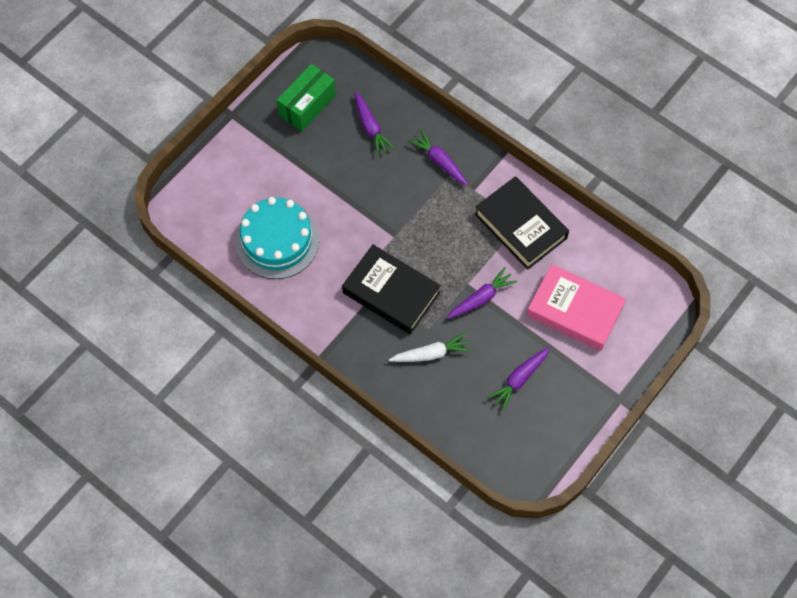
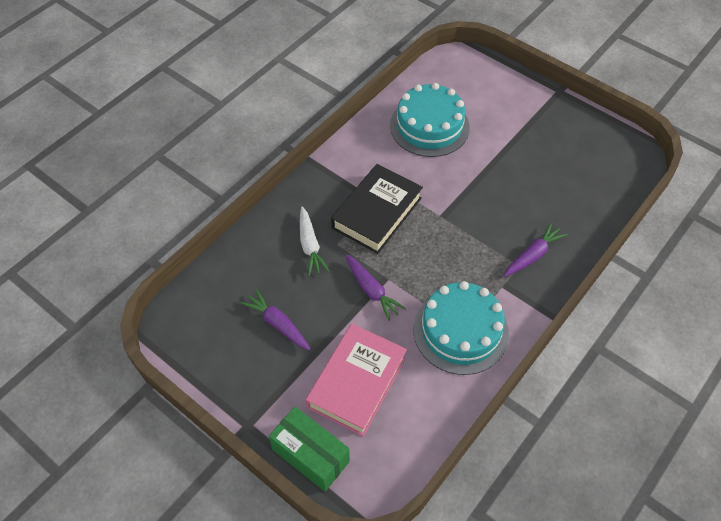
camera: 90 degrees right, 10 degrees down
(307, 105) = (581, 145): green box -> green box (311, 455)
(371, 127) = (564, 195): purple carrot -> none
(520, 226) = (460, 331): black book -> turquoise cake

